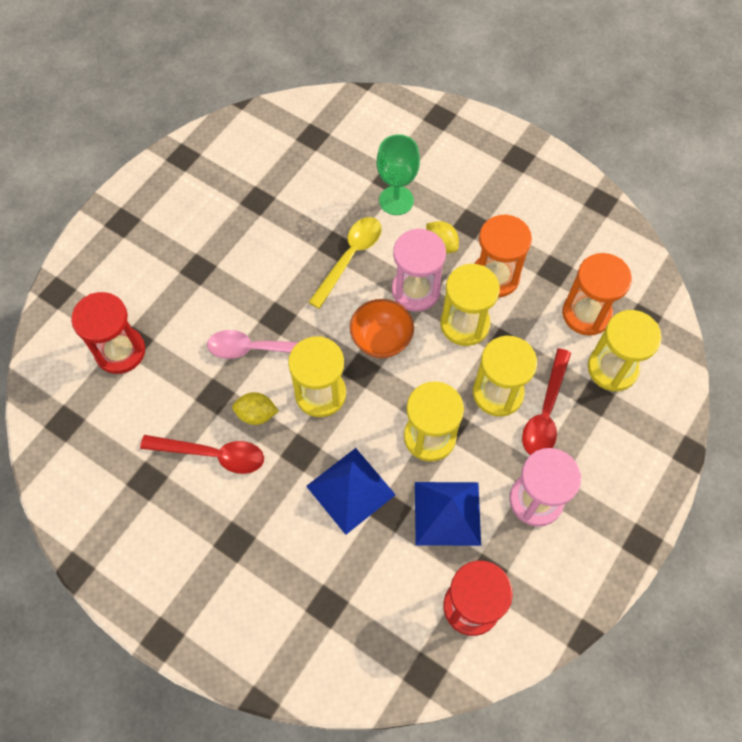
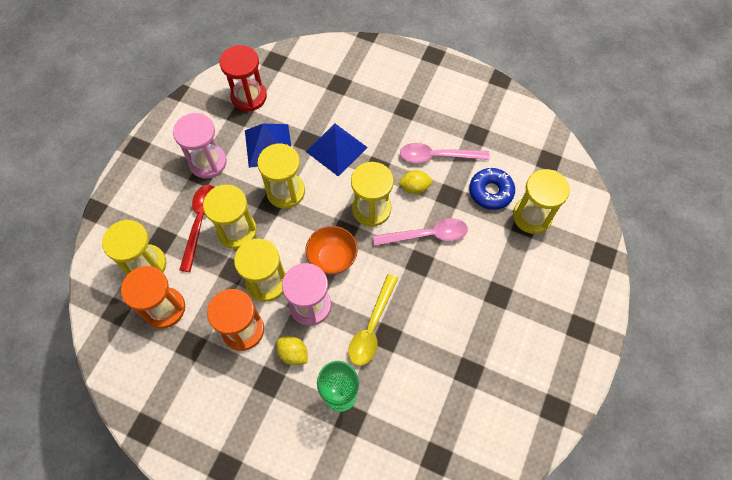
camera: 170 degrees right, 0 degrees up
(120, 351) = (532, 216): red hourglass -> yellow hourglass
(159, 391) = (490, 192): none -> blue donut
(212, 455) = (437, 156): red spoon -> pink spoon

